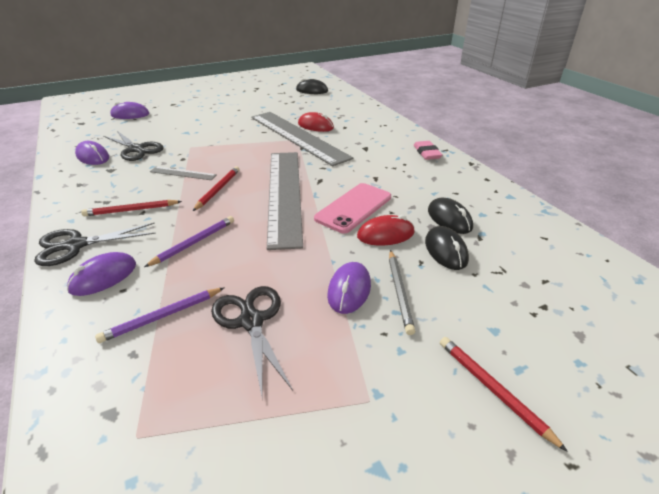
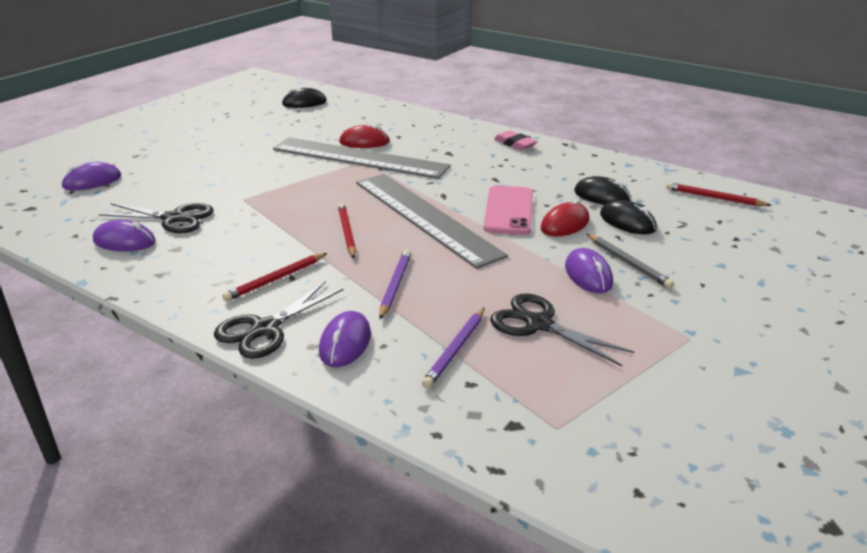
camera: 30 degrees left, 5 degrees down
(183, 173) = (279, 228): grey ruler -> none
(493, 389) = (758, 300): red pencil -> red pencil (714, 198)

